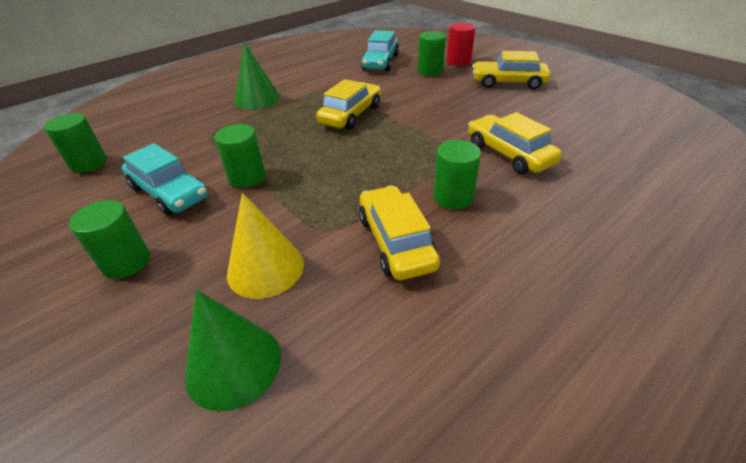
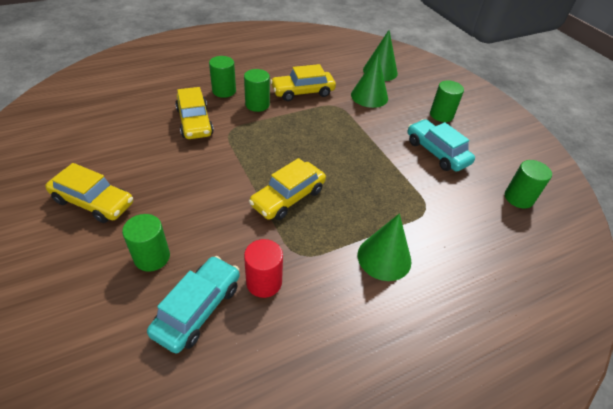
camera: 170 degrees left, 5 degrees up
(247, 177) = (384, 150): green cylinder -> green cylinder (224, 91)
(265, 268) = (369, 96): yellow cone -> green cone
(396, 241) = (302, 92): yellow car -> yellow car turned 75 degrees clockwise
(458, 61) = (93, 272): red cylinder -> red cylinder (264, 282)

